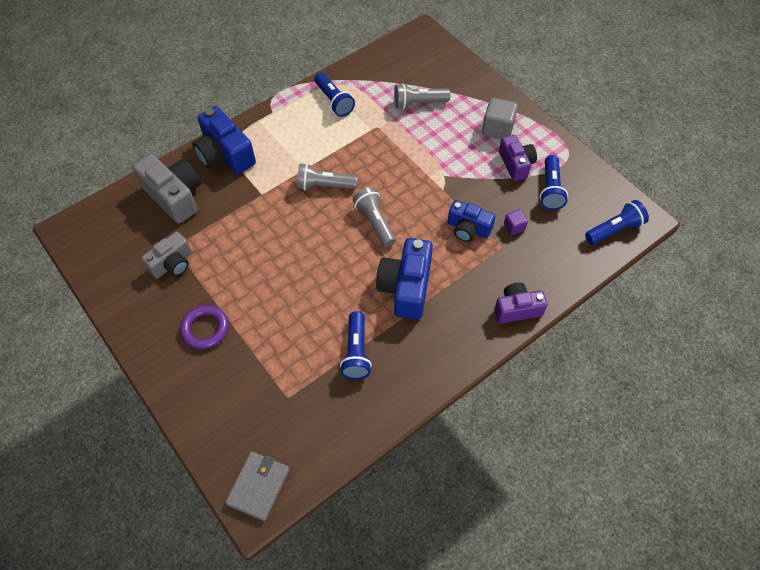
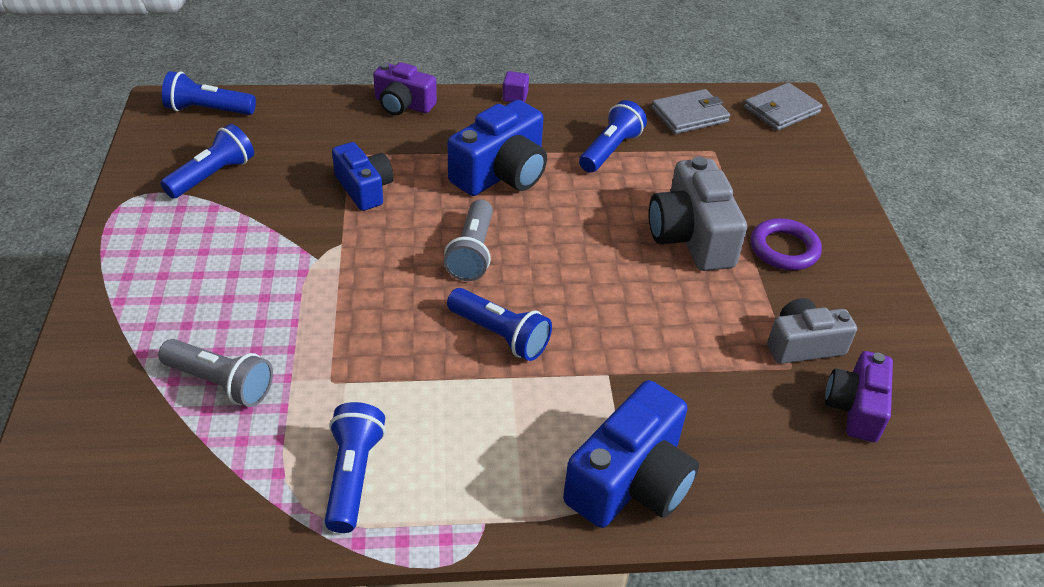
camera: 150 degrees left, 15 degrees down
(175, 196) = (761, 450): grey camera -> grey camera (691, 236)
(225, 154) = (631, 481): blue camera -> blue camera turned 45 degrees clockwise
(325, 185) = (500, 335): grey flashlight -> blue flashlight
(325, 430) = (689, 115): none -> grey wallet
(497, 129) = (165, 276): grey cube -> none
(514, 227) = (309, 164): purple cube -> purple cube (515, 97)
(516, 164) = (209, 222): purple camera -> purple camera (855, 408)

